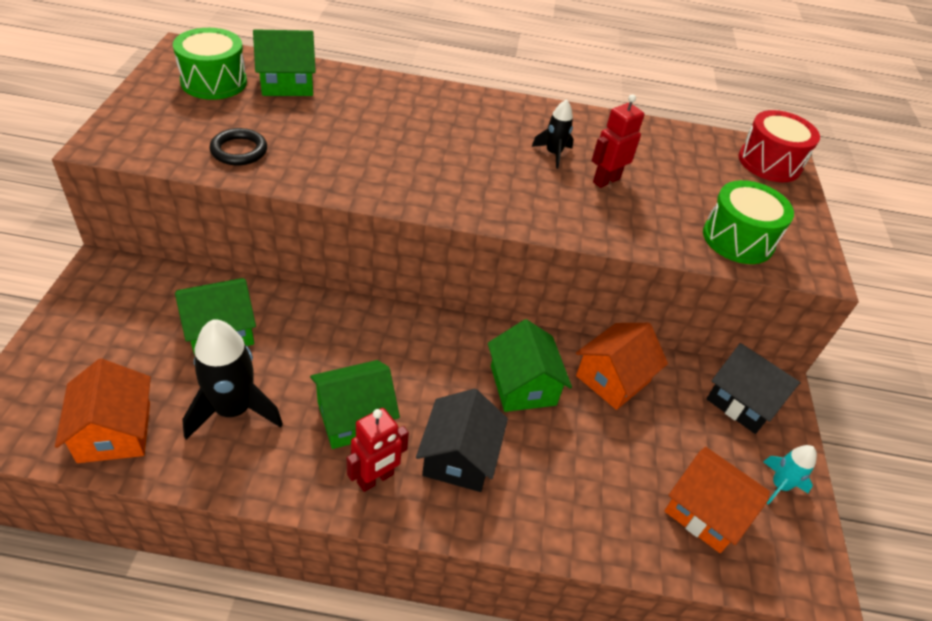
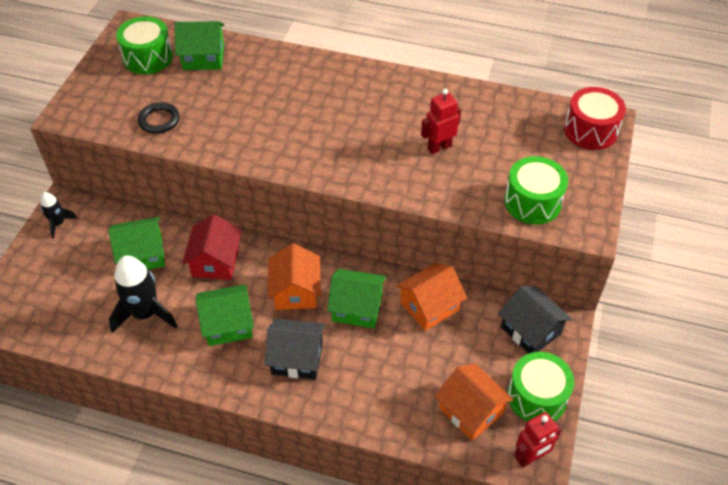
camera: 15 degrees right, 5 degrees up
(114, 432) = (66, 324): orange house -> orange house (296, 291)
(324, 335) = (215, 261): none -> red house
(375, 479) = (235, 369): red robot -> red robot (530, 458)
(459, 457) = (297, 358): black house -> black house turned 75 degrees clockwise
(523, 385) = (357, 308): green house -> green house turned 75 degrees counterclockwise
(553, 154) = (402, 122): black rocket -> black rocket (58, 224)
(779, 485) = (537, 397): turquoise rocket -> green drum

